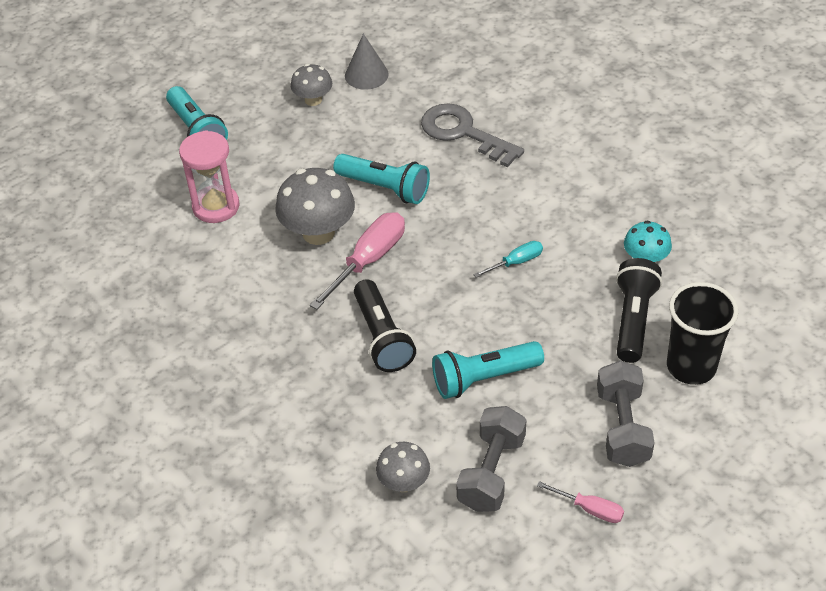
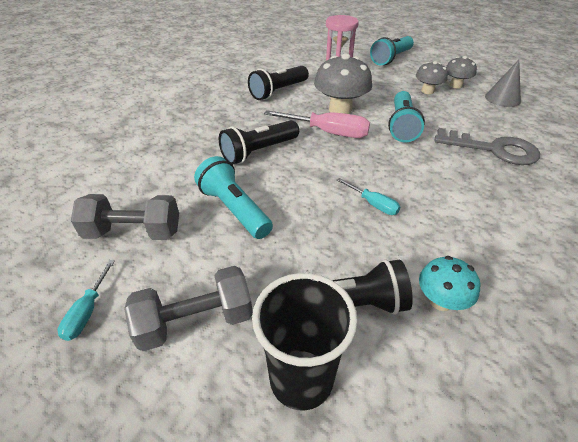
camera: 70 degrees right, 5 degrees down
(233, 285) = (278, 91): none -> black flashlight
(404, 482) = (123, 187): grey mushroom -> grey mushroom (427, 91)
(463, 133) = (493, 149): grey key -> grey key turned 90 degrees clockwise
(590, 509) = (87, 312): pink screwdriver -> turquoise screwdriver

